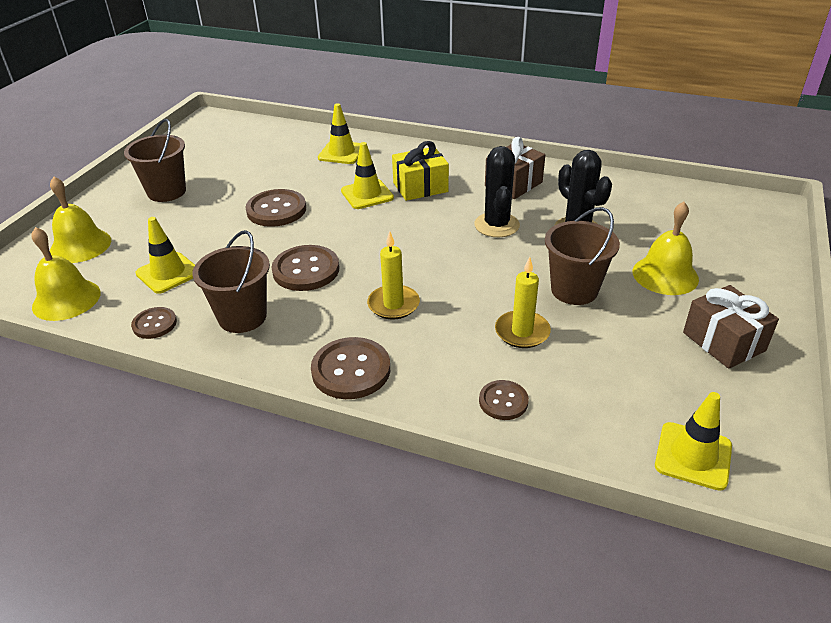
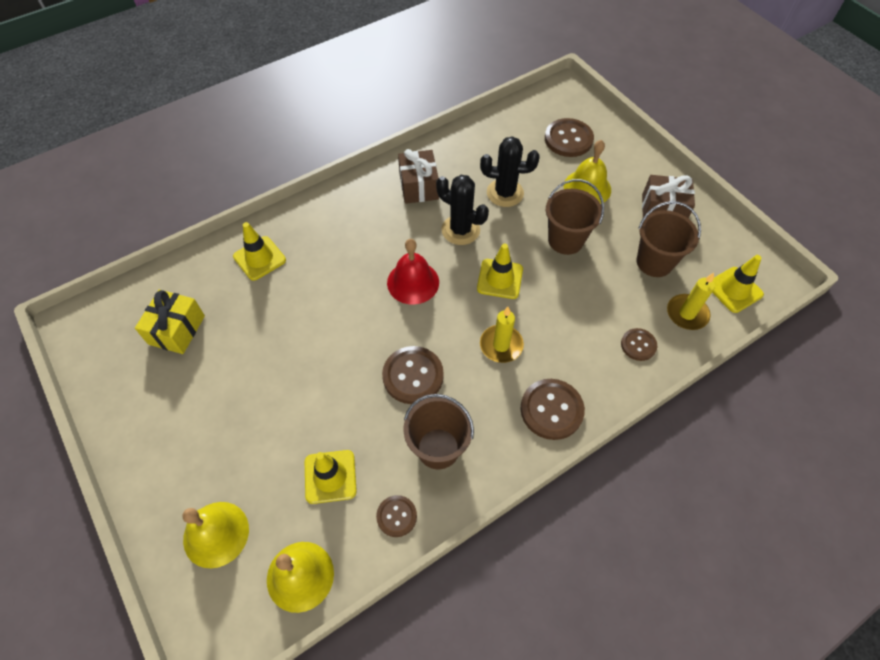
camera: 55 degrees left, 20 degrees up
(167, 192) = (187, 422): brown bucket -> brown bucket (654, 262)
(276, 210) = (306, 352): brown button -> brown button (568, 139)
(367, 194) = (344, 279): yellow traffic cone -> yellow traffic cone (500, 279)
(405, 227) = (413, 282): none -> red bell
(420, 187) = (368, 240): yellow gift -> yellow gift (177, 330)
(522, 332) = (584, 294): yellow candle -> yellow candle (687, 313)

